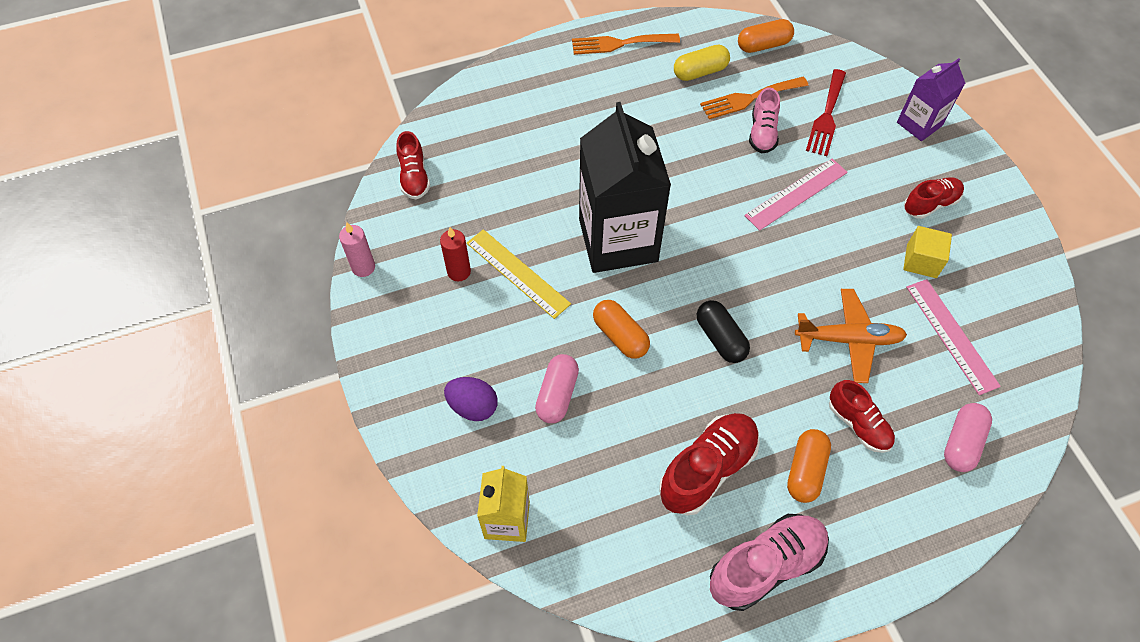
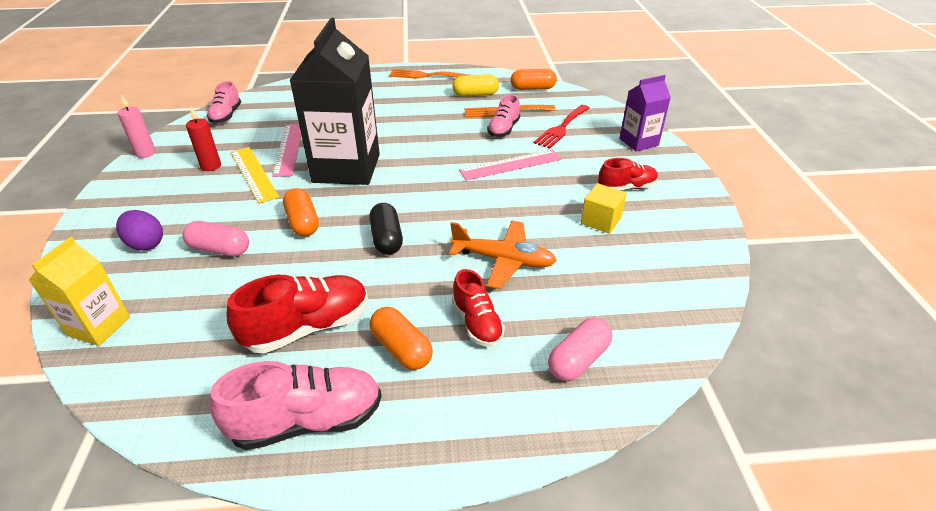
camera: 15 degrees right, 20 degrees down
(414, 177) = (226, 116): red shoe -> pink shoe
(557, 394) = (220, 249): pink capsule -> pink capsule turned 75 degrees clockwise
(805, 471) = (401, 349): orange capsule -> orange capsule turned 75 degrees counterclockwise
(951, 335) = (606, 275): pink ruler -> pink ruler (289, 149)

